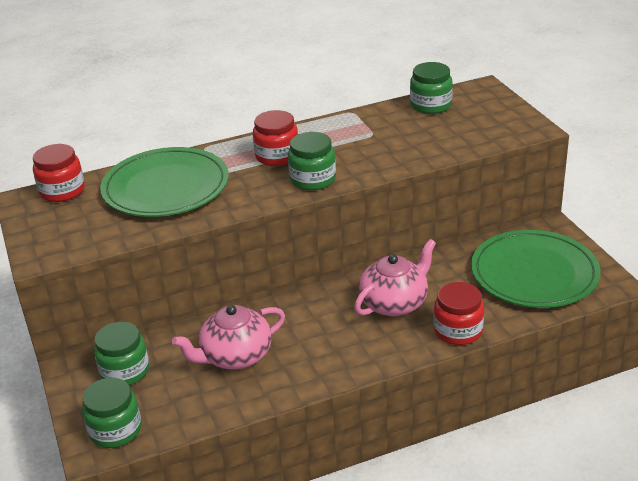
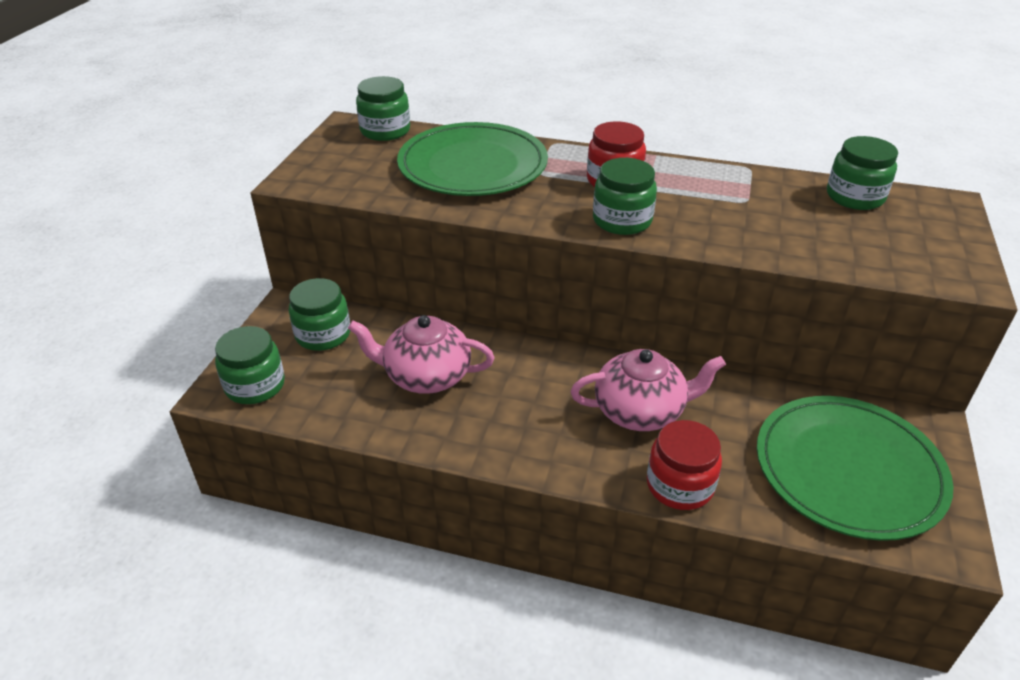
camera: 35 degrees right, 5 degrees up
(62, 191) = (385, 131): red jar -> green jar

